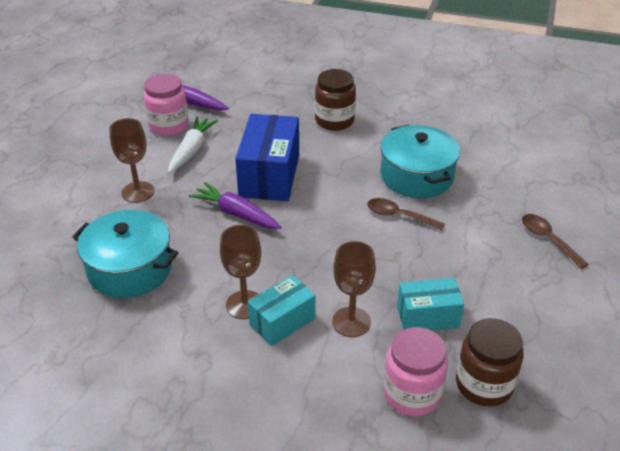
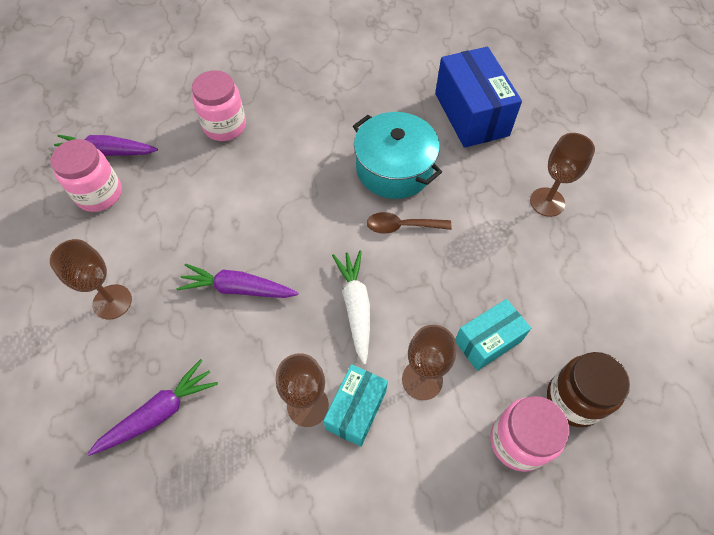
camera: 25 degrees left, 20 degrees up
(130, 269) = (159, 412): turquoise pot -> purple carrot
(191, 150) = (143, 219): white carrot -> white carrot (355, 306)
(269, 175) = (247, 223): blue box -> blue box (471, 114)
(290, 111) = (225, 126): none -> pink jar
(334, 121) = (278, 124): brown jar -> none
(548, 239) = (547, 202): brown spoon -> brown goblet

